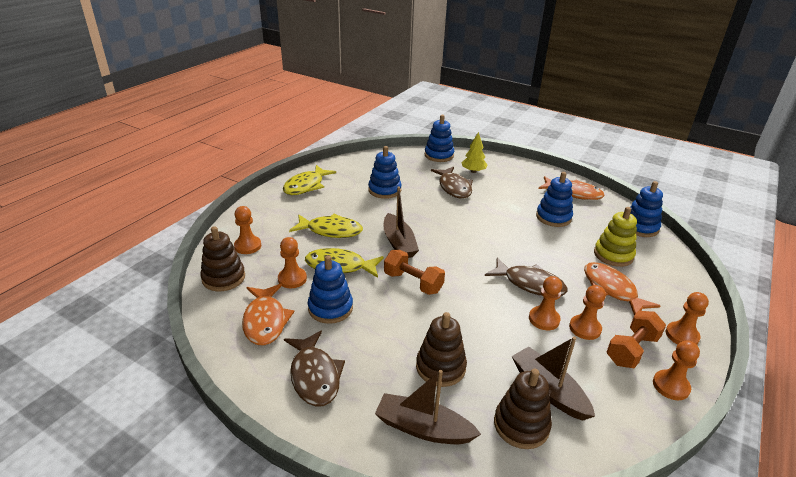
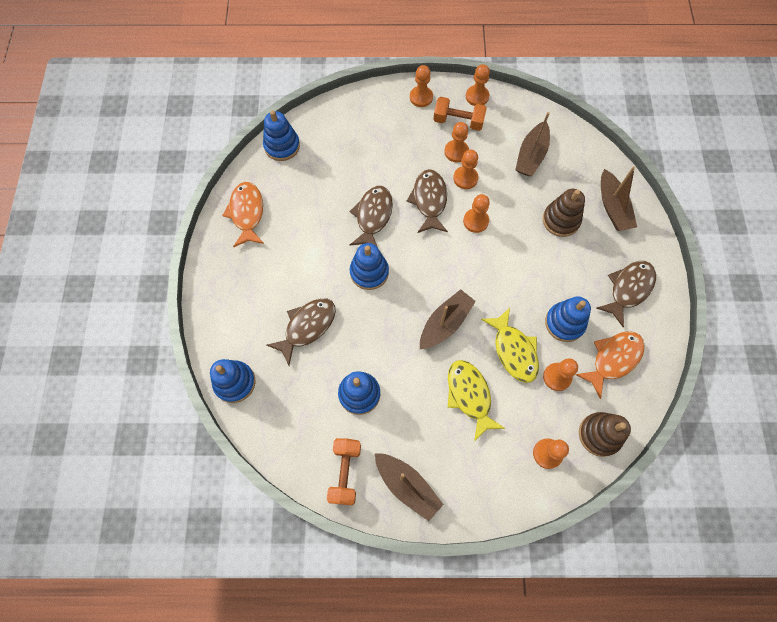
camera: 120 degrees left, 35 degrees up
(306, 186) = (407, 486): yellow fish -> brown boat
(413, 283) = (490, 282): orange dumbbell -> orange dumbbell (345, 472)
(473, 171) = (255, 325): yellow tree -> none
(485, 303) = (475, 221): none -> orange pawn
(521, 425) = (569, 160): brown stacking toy -> none
(532, 246) = (373, 216): none -> brown fish
(553, 217) = (309, 216): blue stacking toy -> blue stacking toy (369, 272)
(611, 289) = (396, 146): orange fish -> none
(613, 255) = (344, 155): yellow stacking toy -> none

